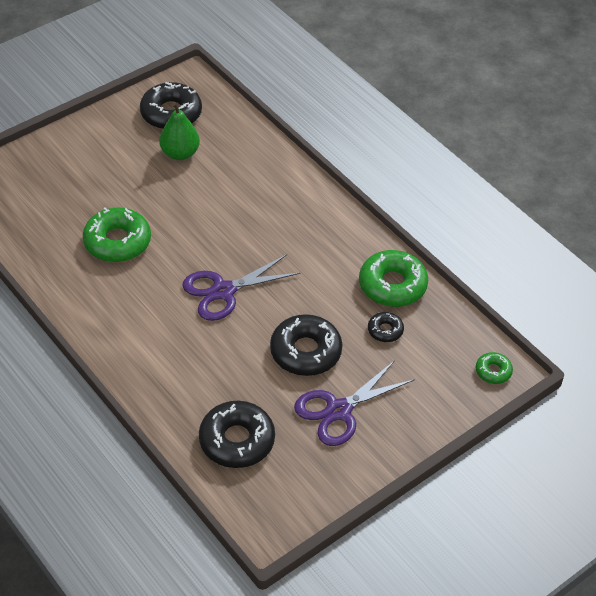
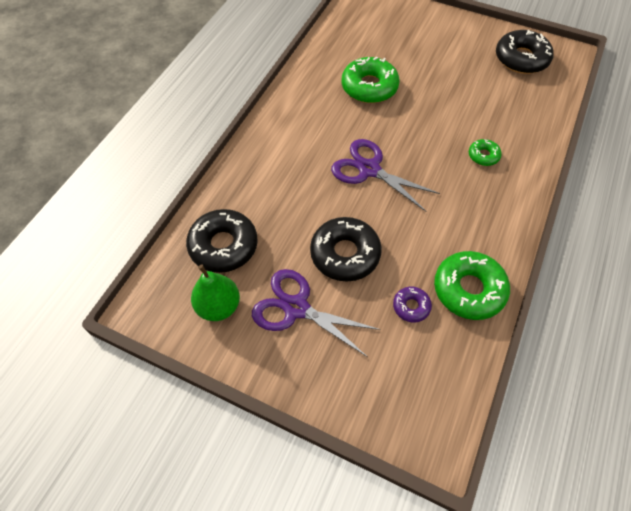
camera: 65 degrees right, 10 degrees up
(180, 153) = (486, 81): green pear -> green pear (218, 306)
(385, 330) = (411, 306): black donut -> purple donut
(493, 371) = (427, 430): green donut -> green donut (483, 156)

